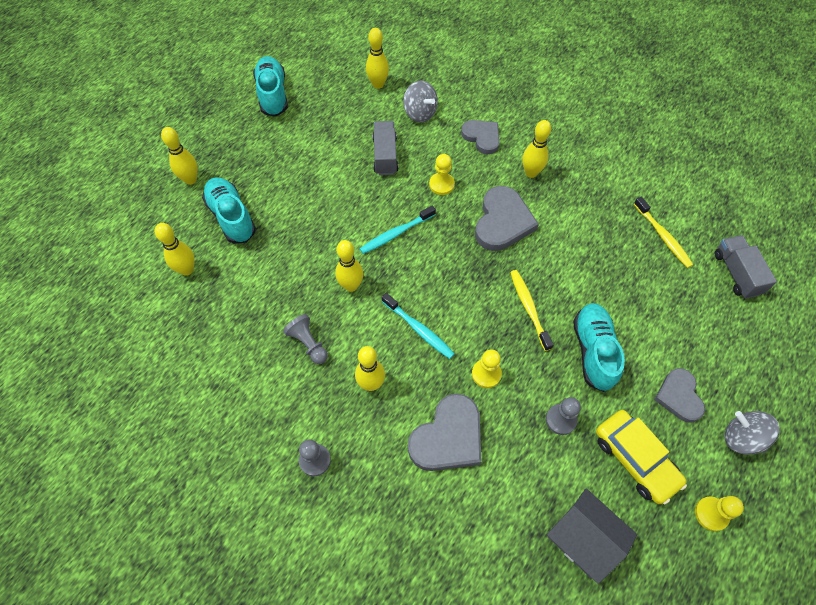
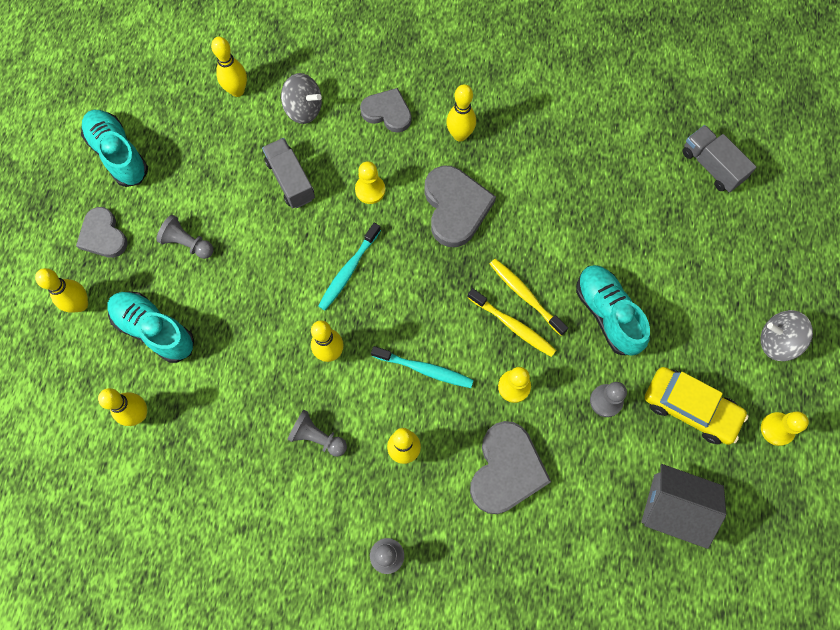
camera: 25 degrees left, 10 degrees up
(287, 169) = (187, 243): none -> grey pawn
(663, 236) = (625, 154): yellow toothbrush -> yellow toothbrush (513, 325)
(679, 396) = (706, 325): grey heart -> grey heart (103, 235)

